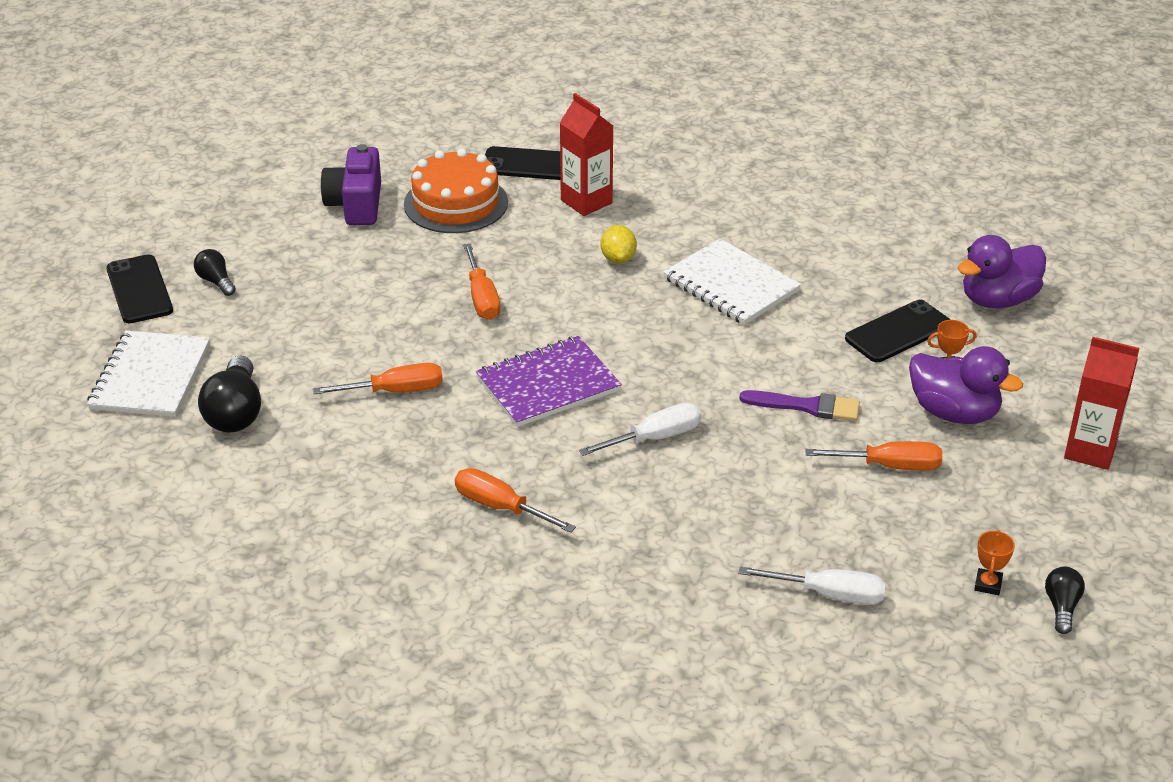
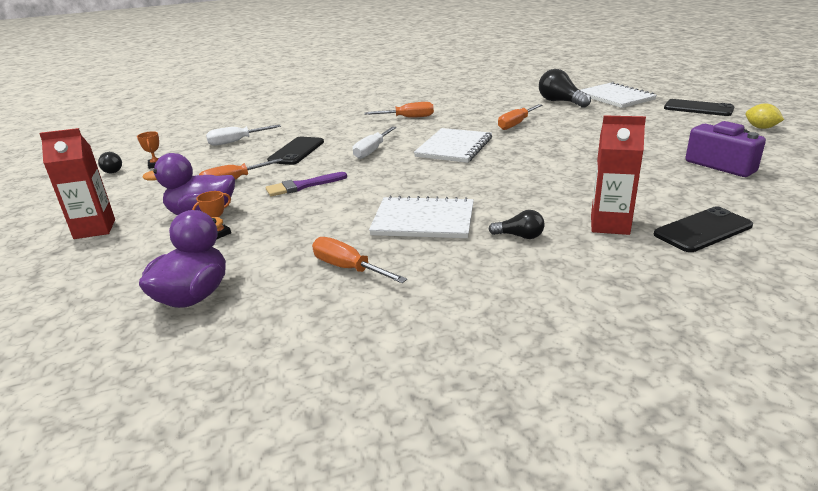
camera: 145 degrees right, 10 degrees down
(216, 281) = (680, 120): black light bulb -> black light bulb (519, 236)
(456, 203) = (679, 188): orange cake -> none
(482, 298) = (553, 159): orange screwdriver -> orange screwdriver (348, 268)
(548, 384) = (454, 147): purple notebook -> white notebook
(618, 259) = (520, 204): yellow lemon -> yellow lemon (761, 128)
(898, 332) = (270, 241): black phone -> black phone (296, 151)

